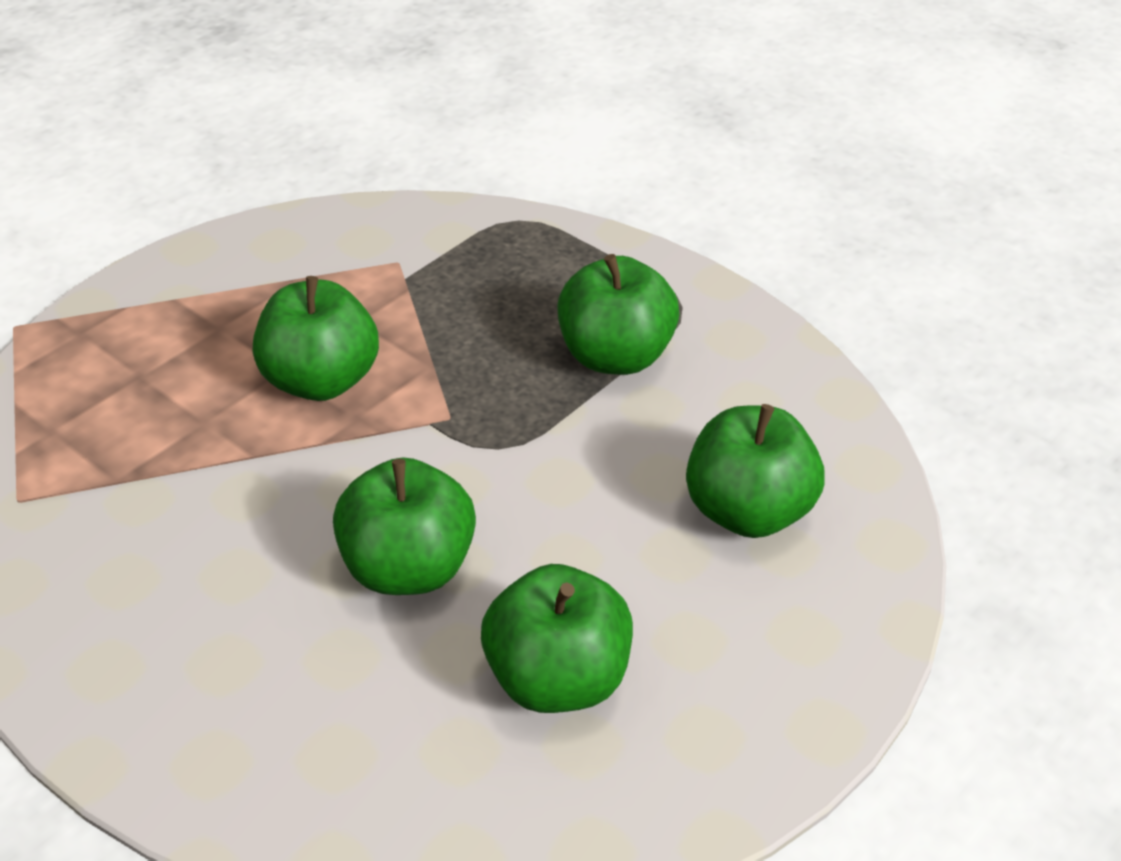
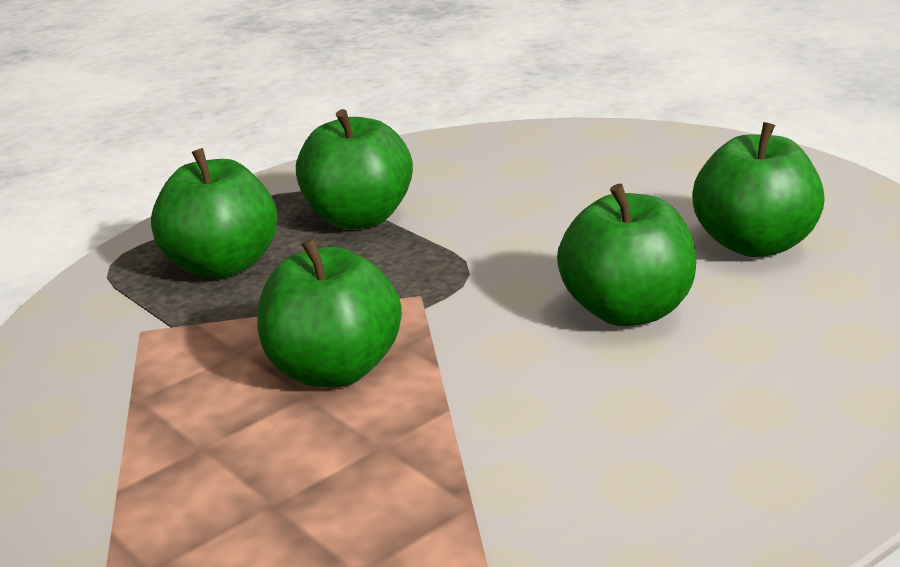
camera: 80 degrees left, 15 degrees down
(749, 512) = (571, 172): green apple -> green apple (223, 265)

